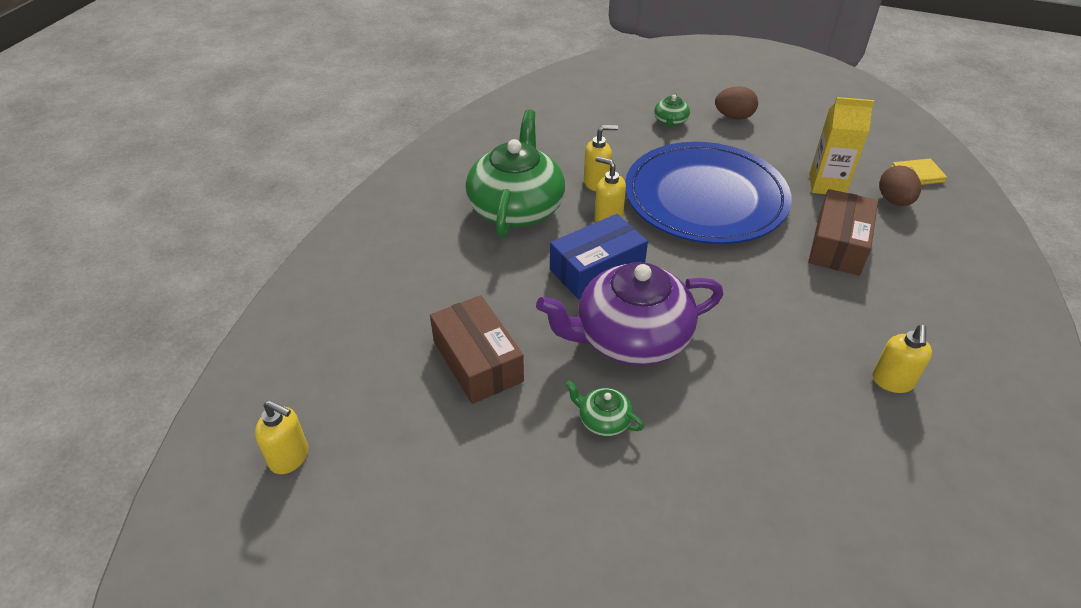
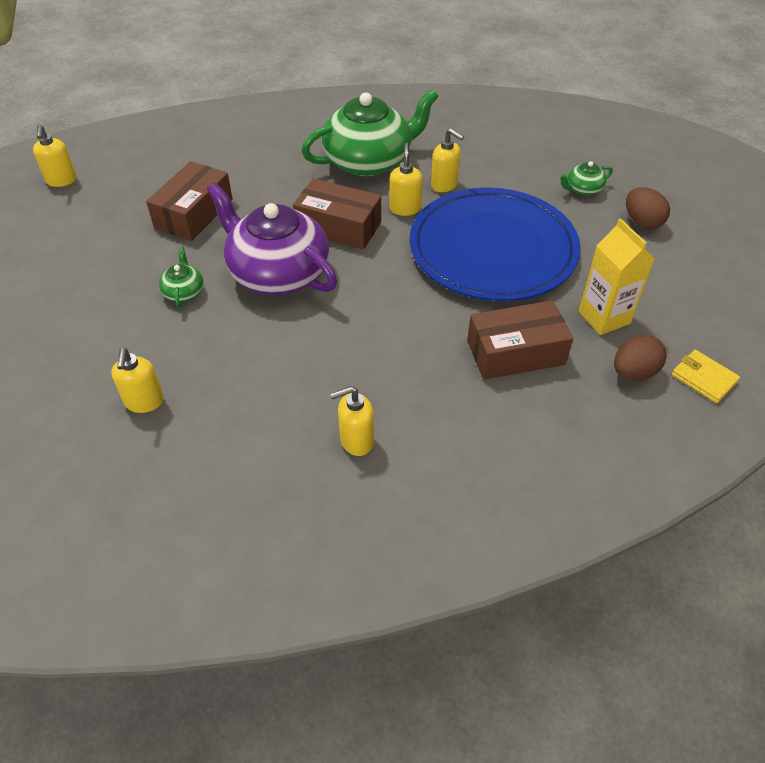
camera: 55 degrees right, 5 degrees up
(597, 269) = (338, 227): blue box -> brown box
(756, 520) = (144, 402): none -> yellow soap dispenser

